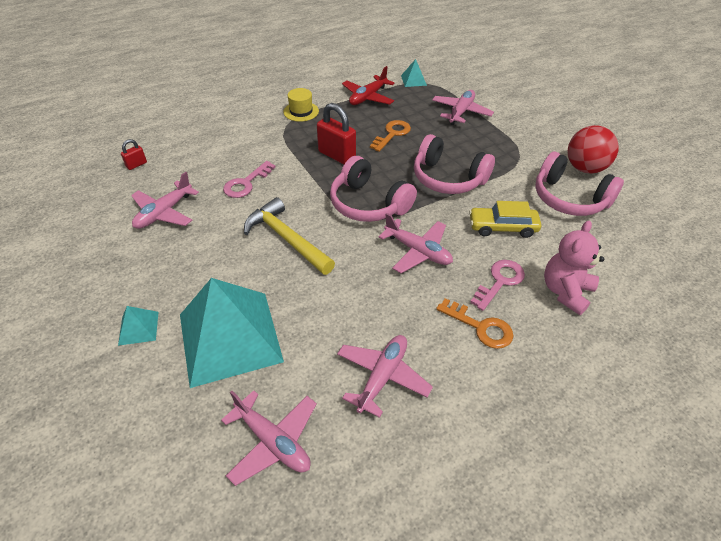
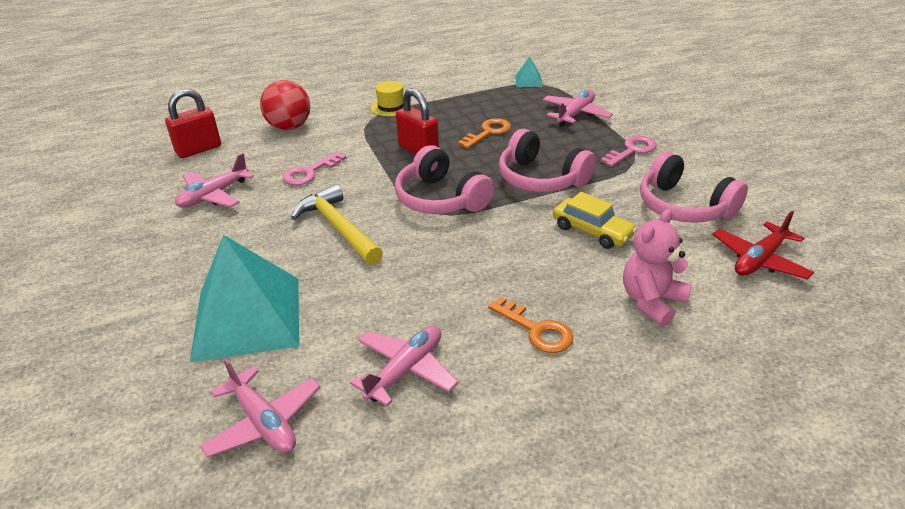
camera: 10 degrees right, 10 degrees down
(136, 165) = (198, 149): red padlock -> red padlock, size x1.99
(138, 328) = (153, 301): turquoise pyramid -> none
(368, 97) = (471, 96): red plane -> red plane (759, 260)
(418, 251) = (484, 249): pink plane -> none
(499, 282) = (573, 286): pink key -> pink key (632, 150)
(502, 227) = (592, 231): yellow car -> yellow car turned 150 degrees counterclockwise
(584, 168) = (712, 176): red ball -> red ball (289, 127)

